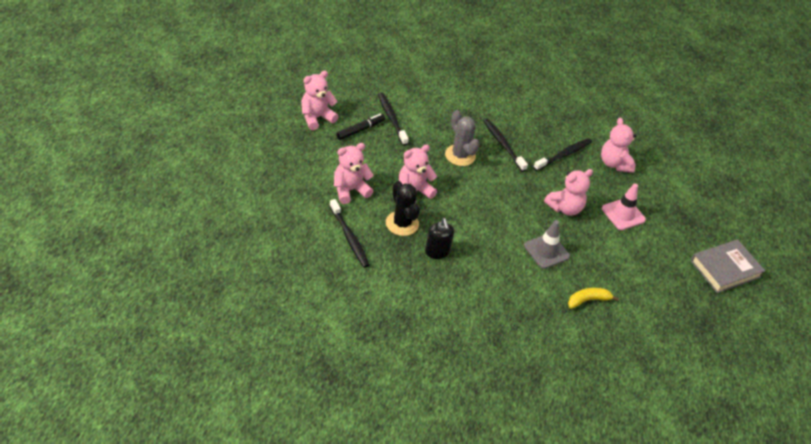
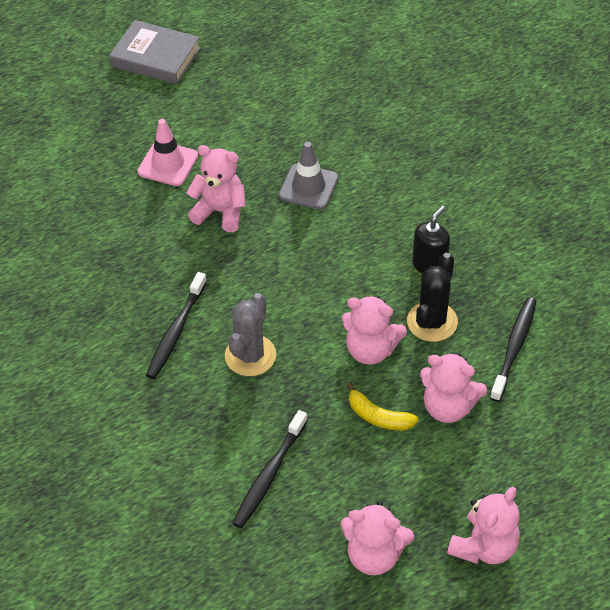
camera: 125 degrees left, 5 degrees up
(360, 130) = (334, 488): black marker -> none
(564, 155) = (123, 267): black toothbrush -> none
(588, 300) = (334, 122): yellow banana -> yellow banana (378, 417)
(614, 164) = (83, 217): pink teddy bear -> pink teddy bear (484, 547)

